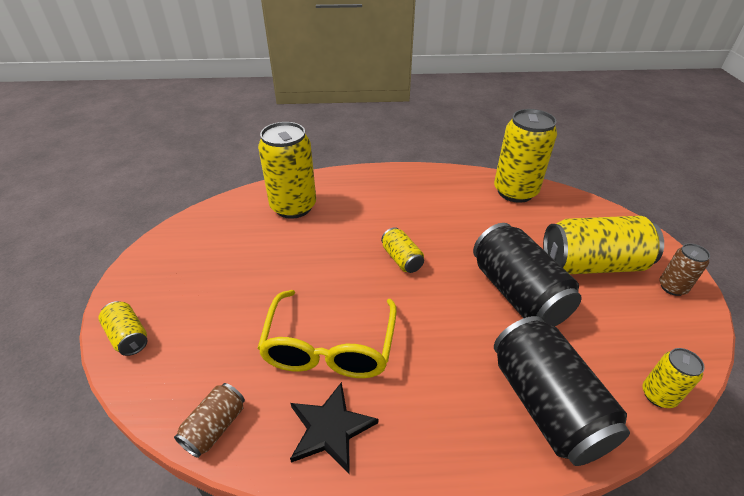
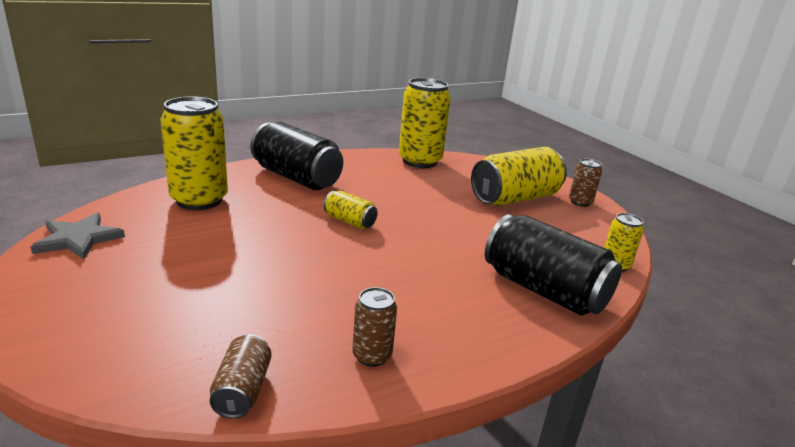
camera: 30 degrees left, 15 degrees down
(128, 336) = (58, 346): yellow can -> none
(192, 232) = (78, 239): none -> grey star
(330, 346) = (325, 297): yellow glasses -> none
(330, 428) = (372, 356): black star -> brown can
(517, 293) = (471, 226): black can -> black can (296, 177)

